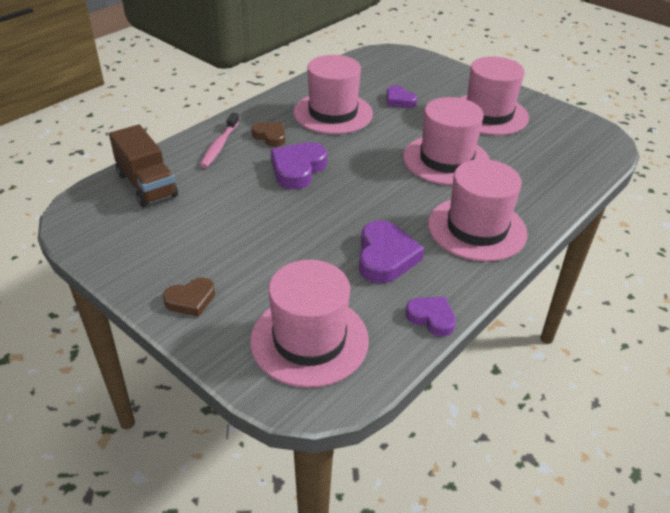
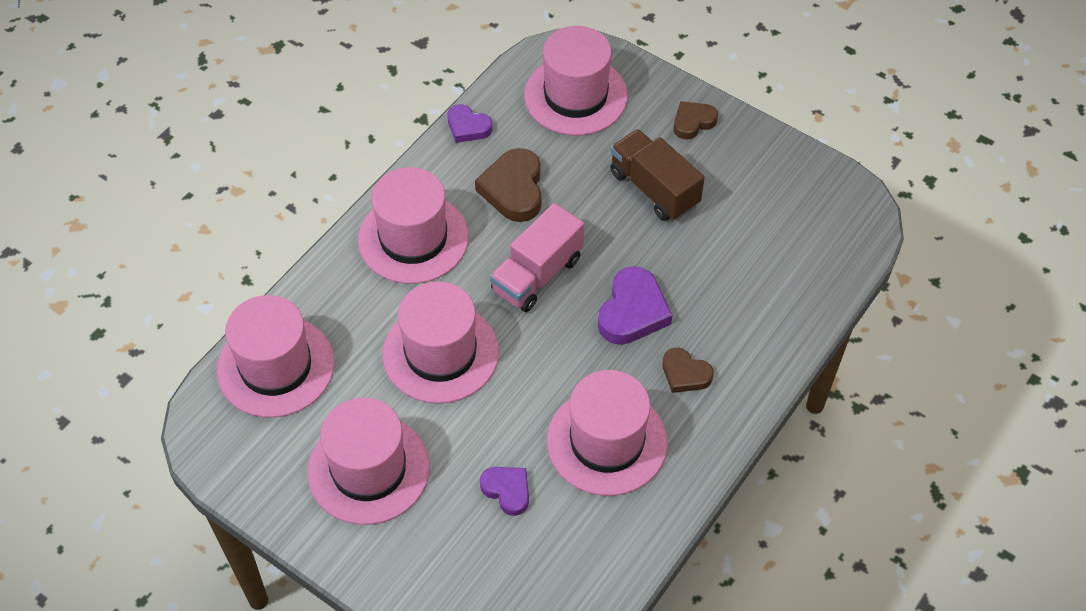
camera: 175 degrees right, 15 degrees up
(146, 185) = (806, 263): brown truck -> brown truck (654, 189)
(219, 146) = (747, 345): pink toothbrush -> none
(370, 196) = (537, 274): none -> pink truck
(385, 257) = (513, 189): purple heart -> brown heart
(568, 163) = (275, 366): none -> pink hat

